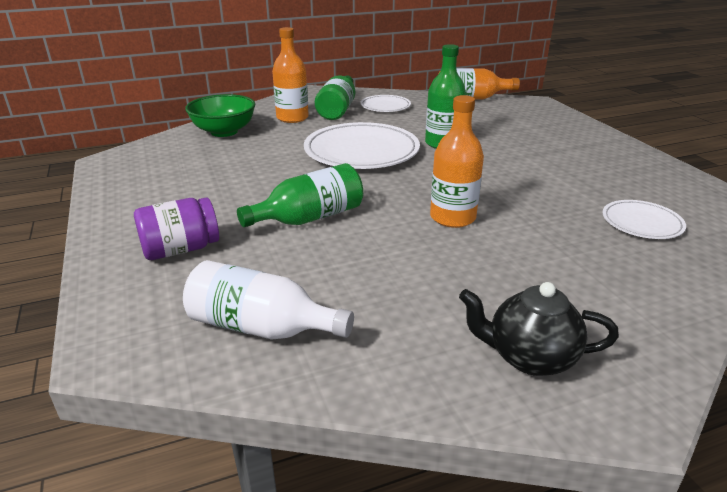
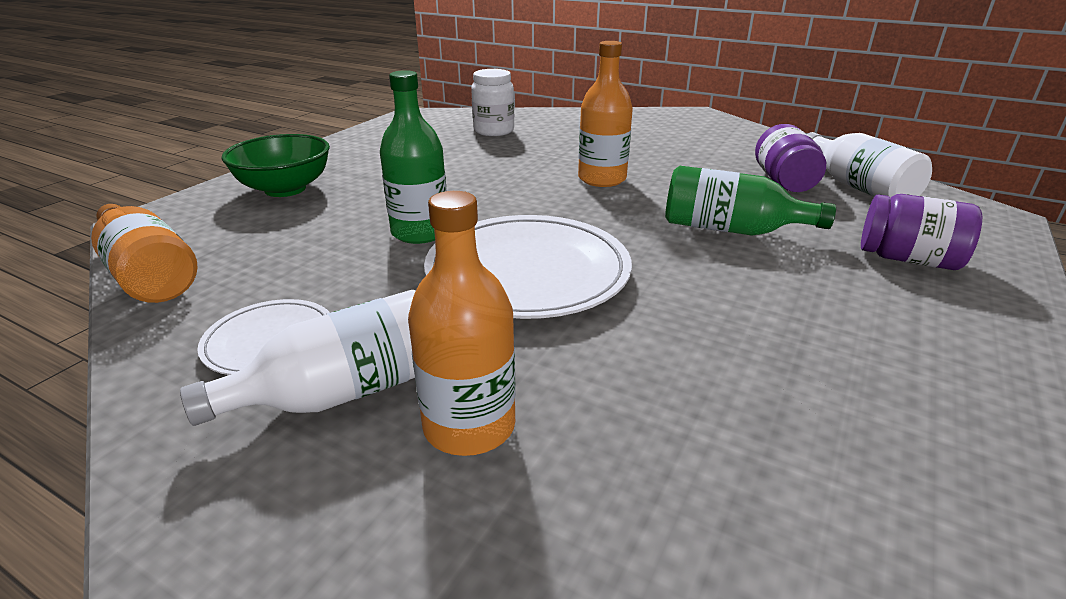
camera: 130 degrees left, 0 degrees up
(224, 132) = (675, 476): green bowl -> green bowl (285, 189)
(331, 294) = (784, 182): none -> purple jar
(338, 109) = (345, 392): green bottle -> white bottle
(529, 357) = (706, 131): black teapot -> none
(641, 223) = (494, 131): white plate -> white jar

